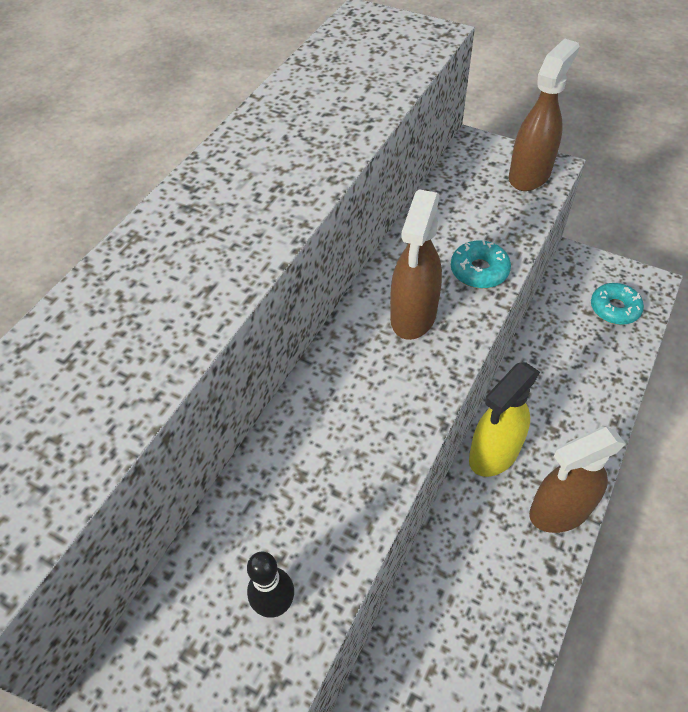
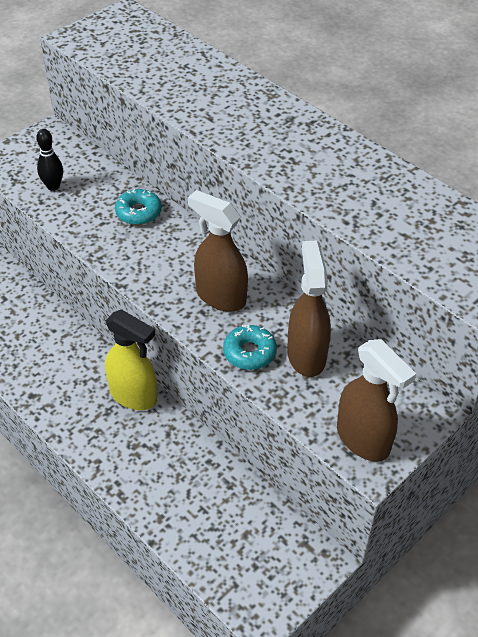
camera: 105 degrees right, 5 degrees down
(493, 454) = (134, 395): yellow spray bottle -> yellow spray bottle turned 150 degrees clockwise
(559, 511) = (68, 417): brown spray bottle -> brown spray bottle (306, 355)
(614, 308) = (240, 560): turquoise donut -> turquoise donut (138, 212)

